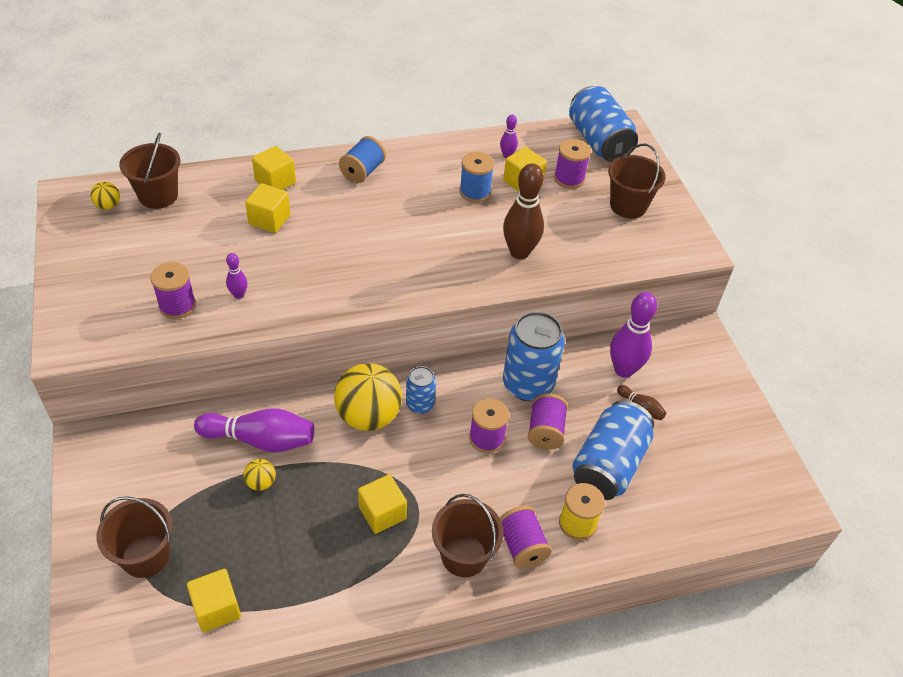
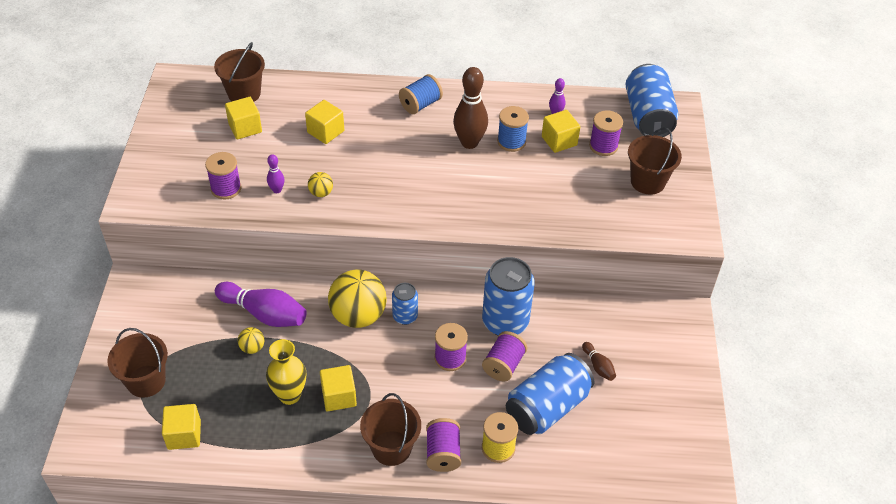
camera: 20 degrees right, 0 degrees up
(108, 205) = (202, 94): yellow ball -> yellow ball (321, 193)
(275, 182) = (343, 99): yellow cube -> yellow cube (245, 128)
(325, 526) = (289, 395): none -> yellow vase
(519, 252) = (528, 203): brown bowling pin -> brown bowling pin (469, 143)
(623, 370) = (598, 329): purple bowling pin -> none

